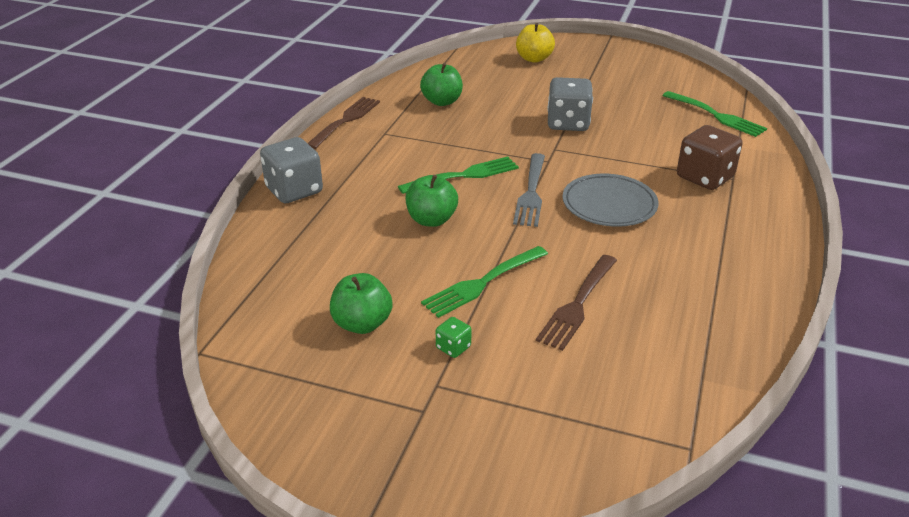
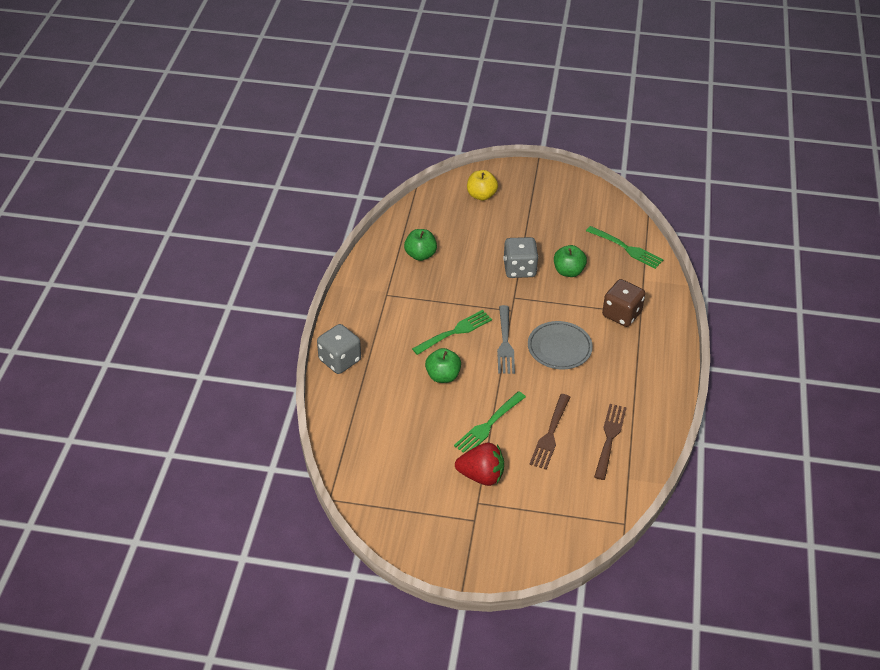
camera: 10 degrees left, 10 degrees up
(345, 121) = (353, 285): brown fork -> brown fork (609, 439)
(362, 324) = (422, 466): green apple -> green apple (568, 271)
(453, 347) = (481, 475): green dice -> red strawberry

